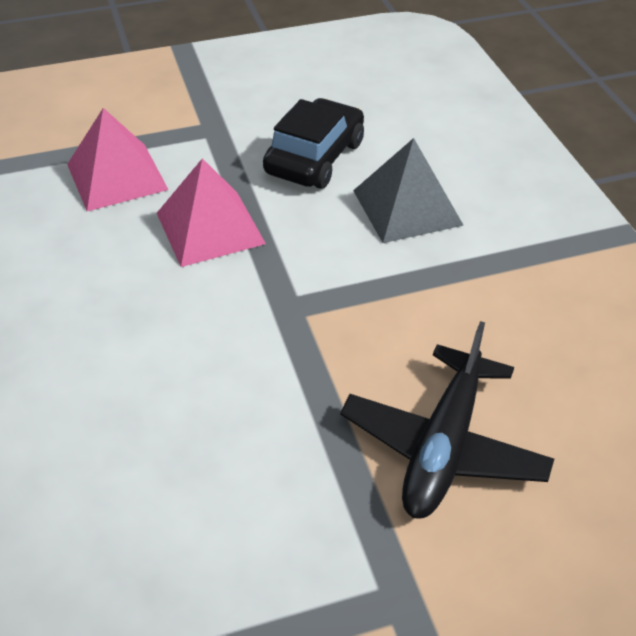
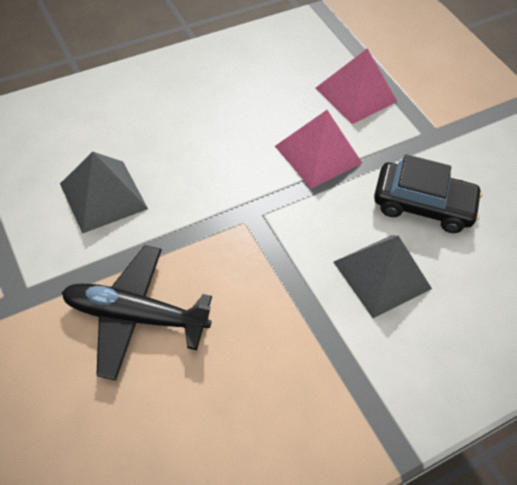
camera: 75 degrees right, 10 degrees up
(217, 474) = (103, 196): none -> grey pyramid

